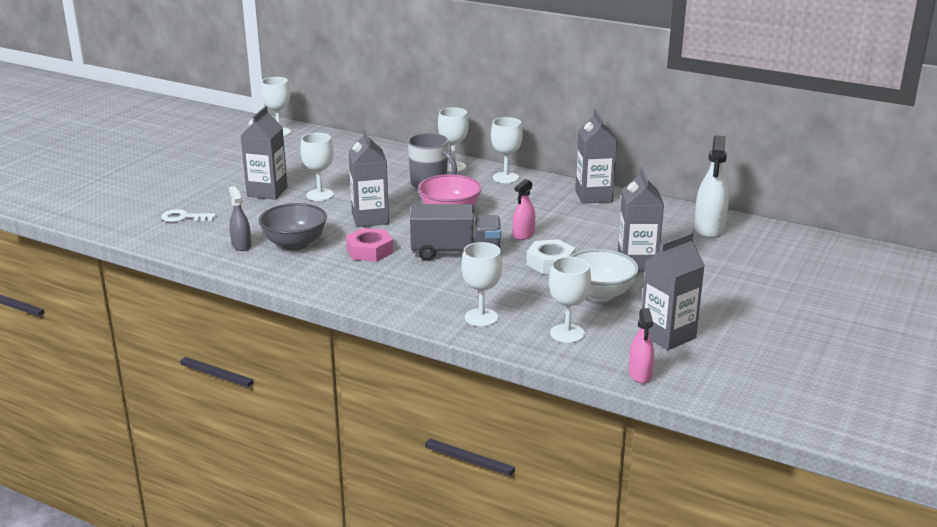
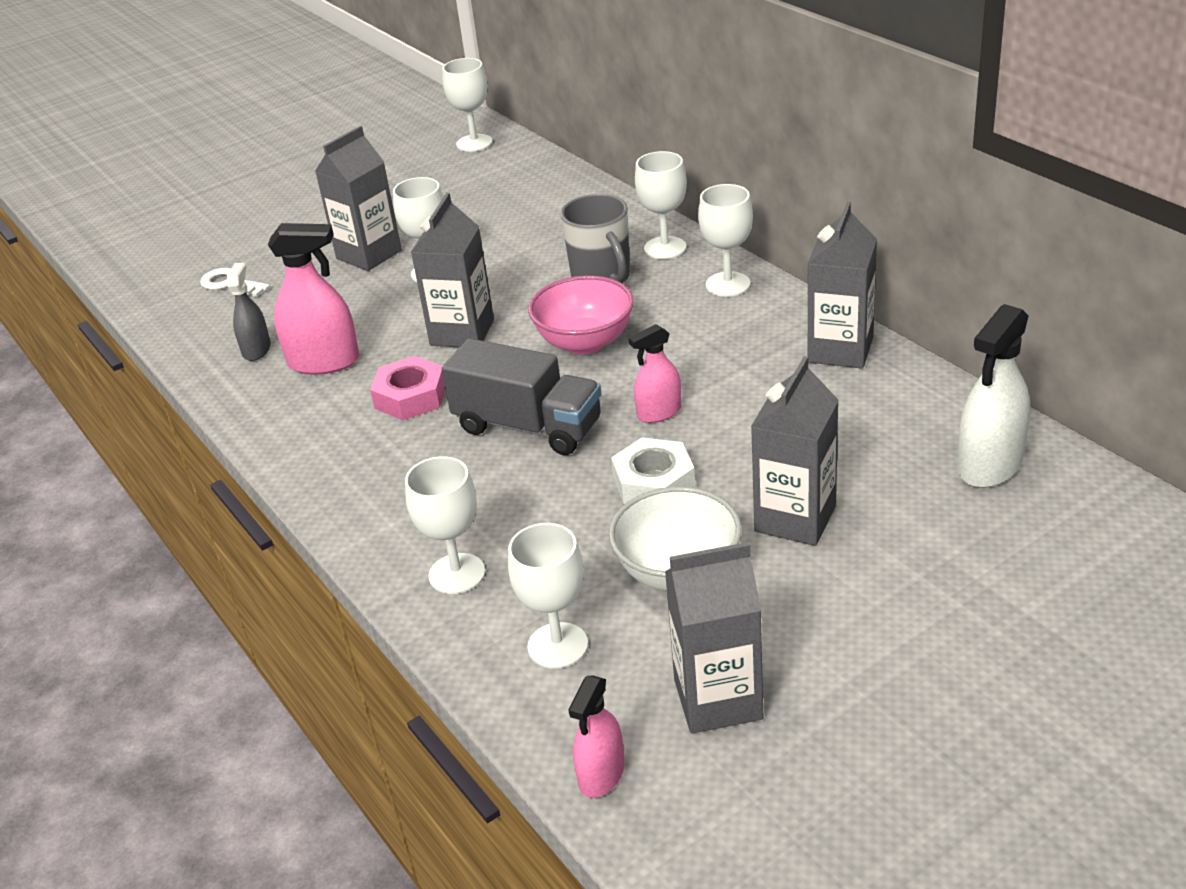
camera: 30 degrees right, 10 degrees up
(295, 244) = (324, 362): grey bowl -> pink spray bottle

